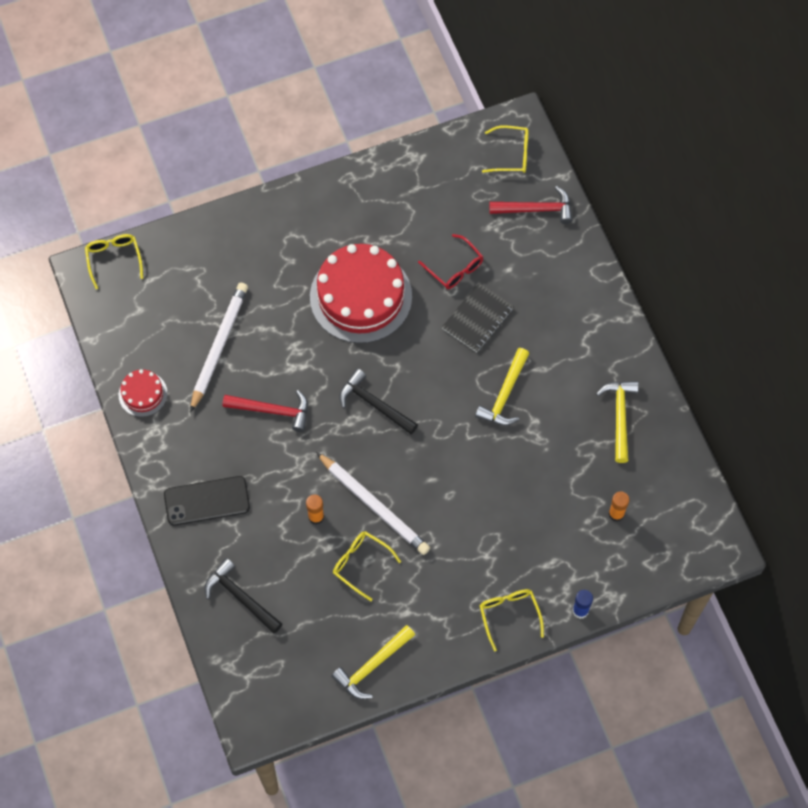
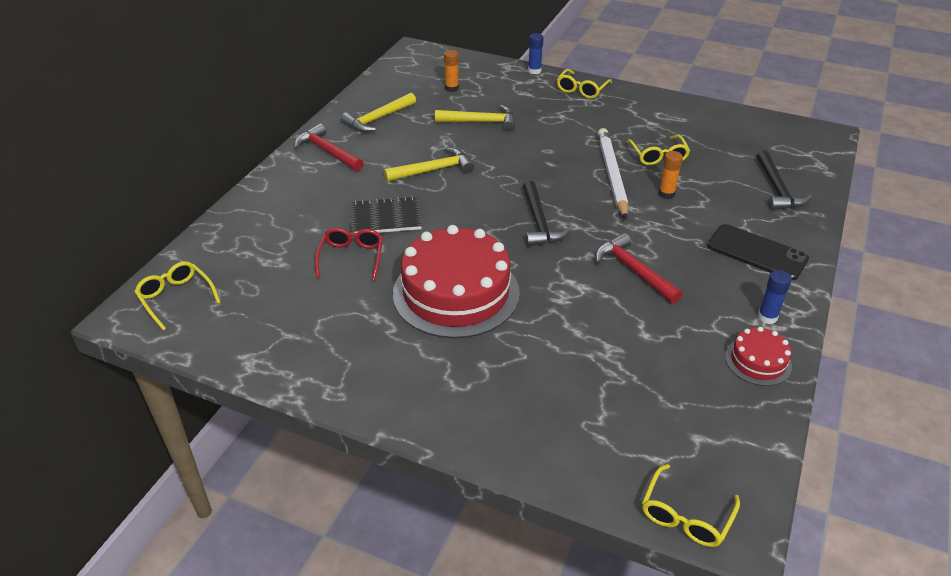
camera: 135 degrees left, 25 degrees down
(160, 438) = (767, 317): none -> blue glue stick
(219, 346) = (636, 347): white pencil -> none
(372, 666) = (704, 115): yellow hammer -> yellow hammer (481, 122)
(536, 209) = (229, 249): red hammer -> red hammer (327, 152)

